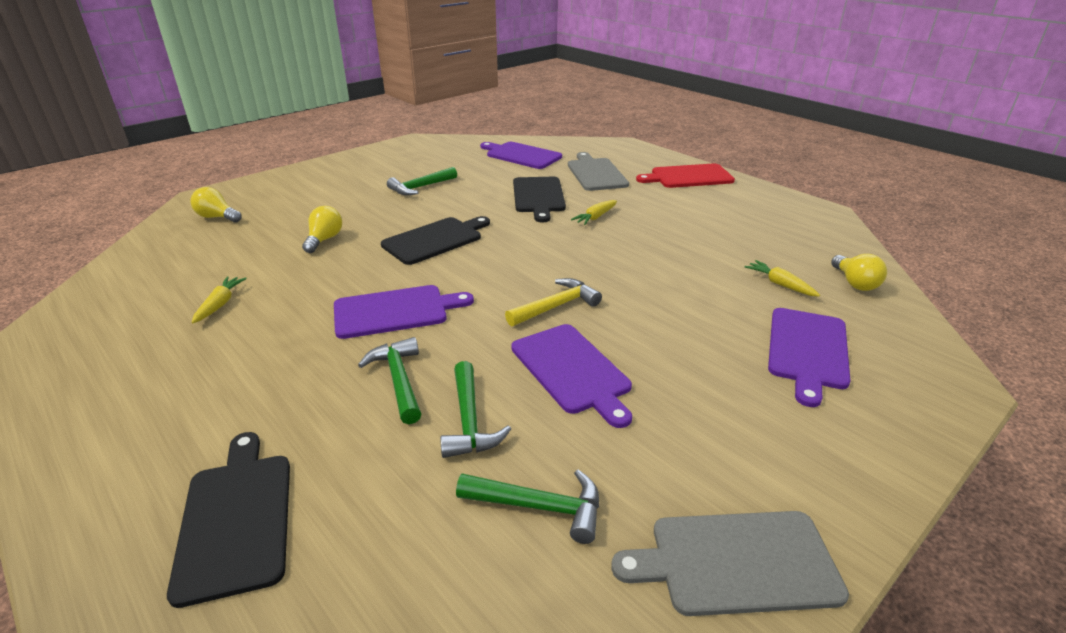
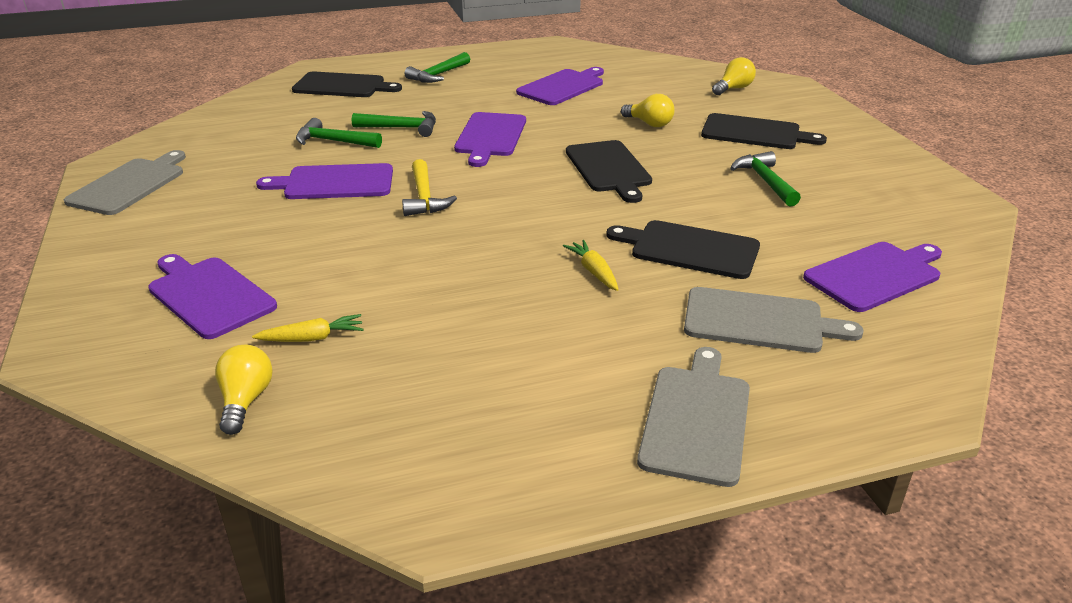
camera: 115 degrees right, 0 degrees up
(220, 304) = (563, 87): yellow carrot -> purple cutting board
(329, 199) = (755, 133): none -> black cutting board
(540, 507) = (242, 147): green hammer -> green hammer (438, 75)
(688, 177) = (696, 419): red cutting board -> grey cutting board
(855, 283) = (245, 401): yellow light bulb -> yellow light bulb turned 75 degrees clockwise

